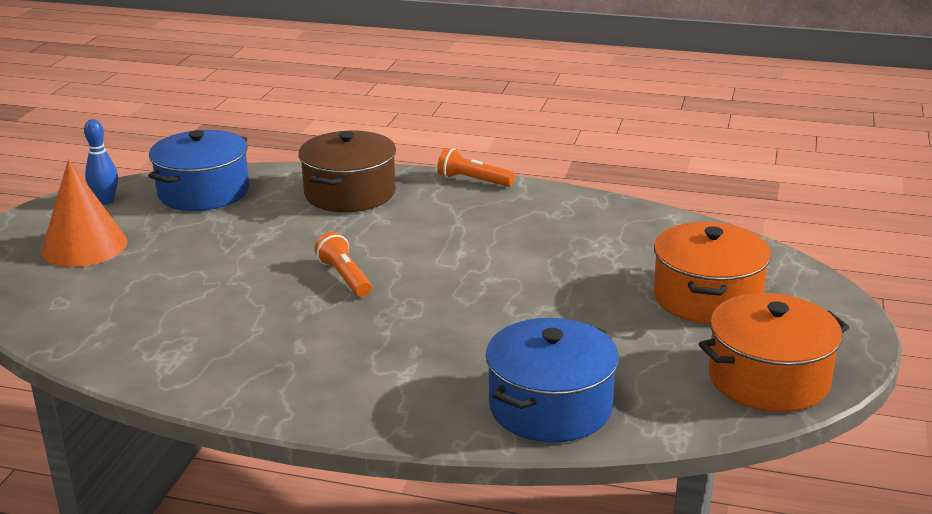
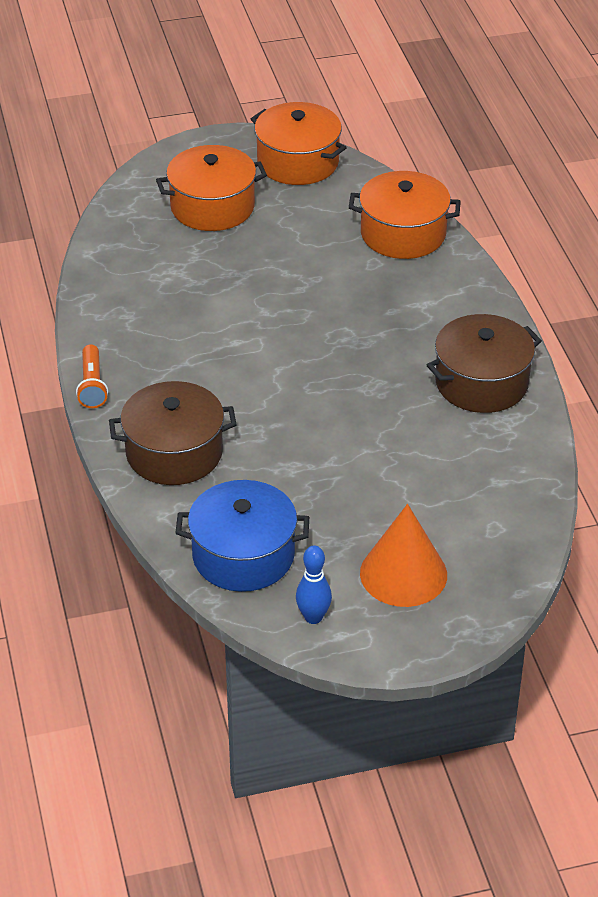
camera: 120 degrees left, 15 degrees up
(239, 365) = (481, 383): none -> brown pot
(345, 277) = (324, 387): orange flashlight -> none
(550, 407) = (403, 234): blue pot -> orange pot

